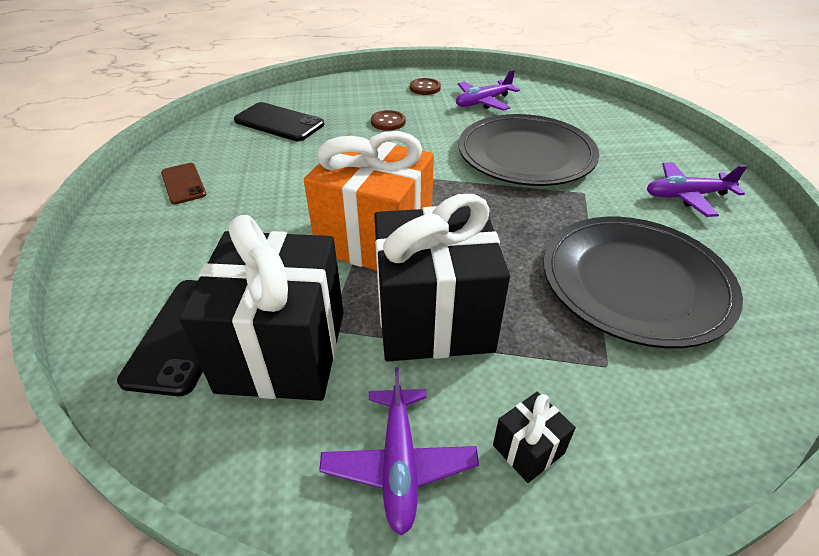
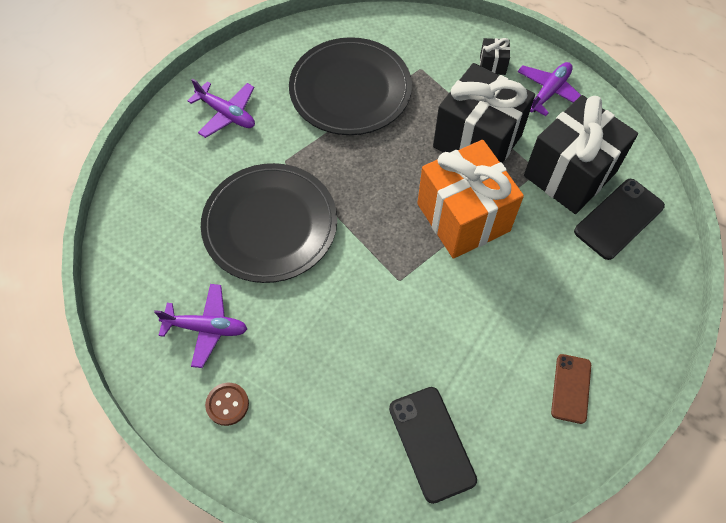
camera: 140 degrees left, 20 degrees up
(388, 122) = (328, 361): brown button -> none

